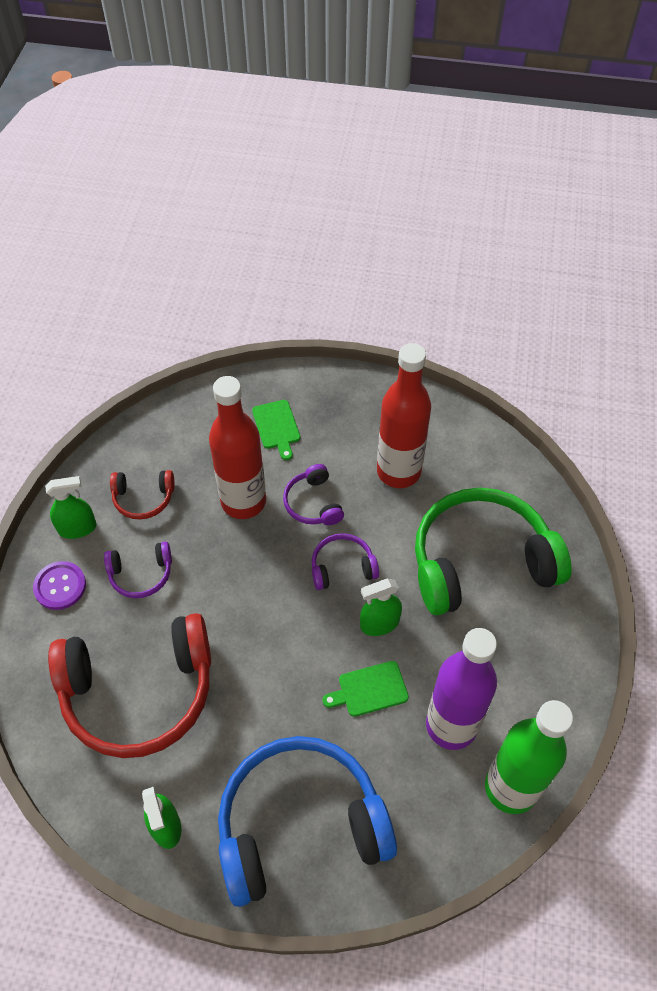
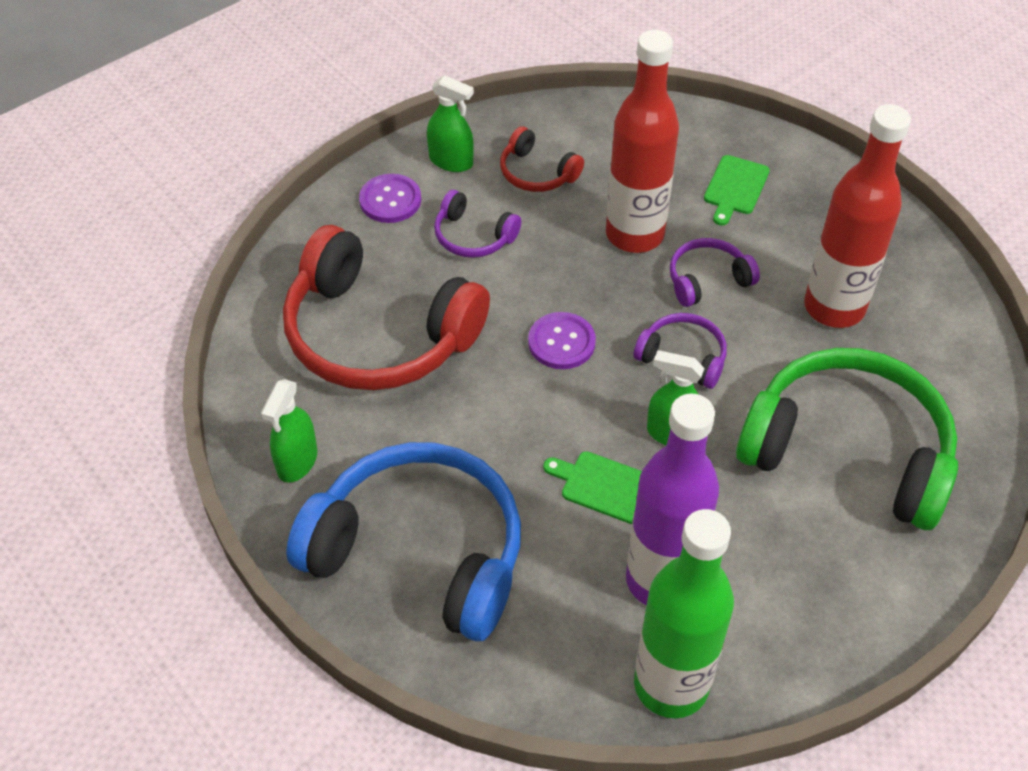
camera: 40 degrees right, 5 degrees down
(262, 610) = (561, 342): none -> purple button
(313, 503) = (707, 280): purple headphones -> purple headphones turned 45 degrees clockwise

